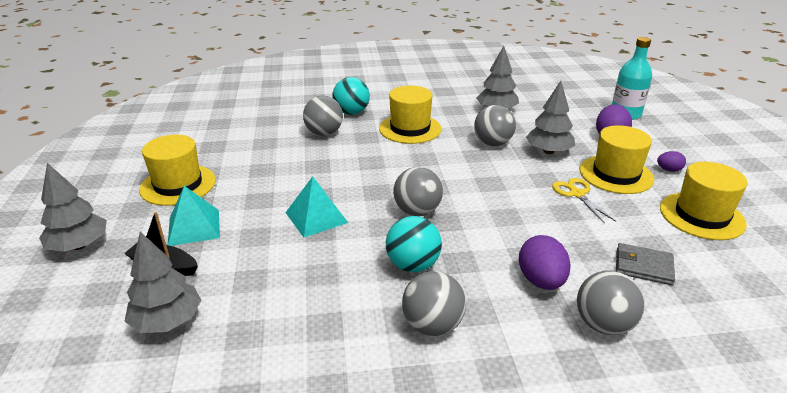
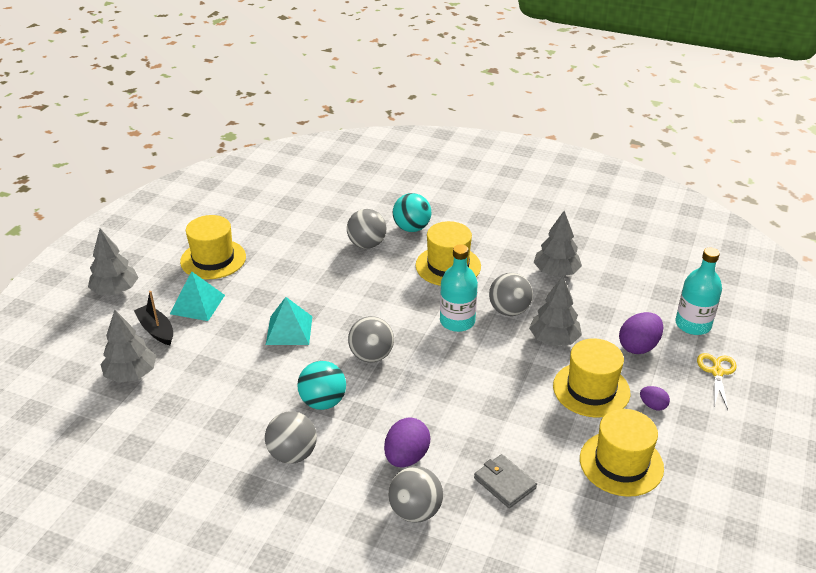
camera: 30 degrees right, 5 degrees up
(461, 163) = (457, 321): none -> turquoise bottle
(576, 194) = (528, 394): yellow scissors -> yellow scissors (716, 372)

